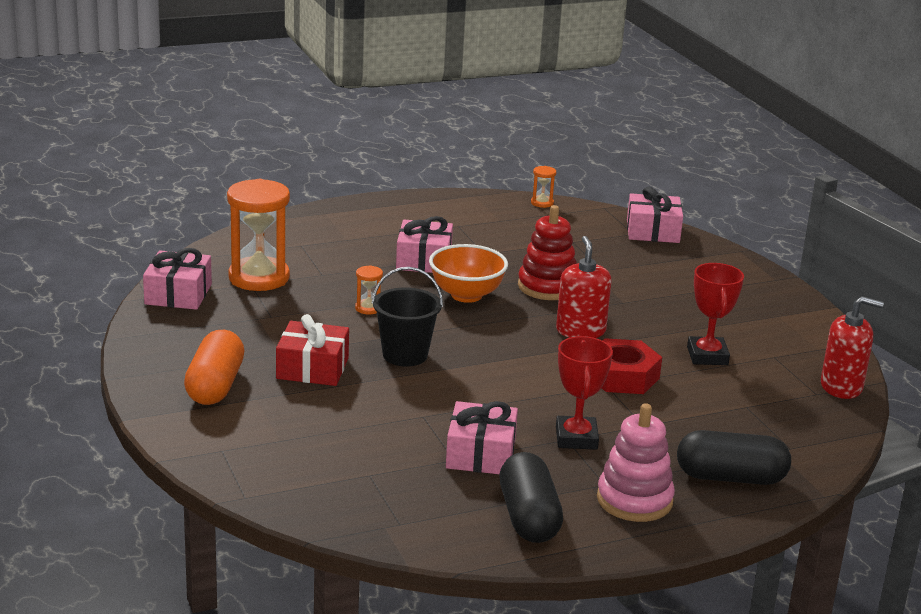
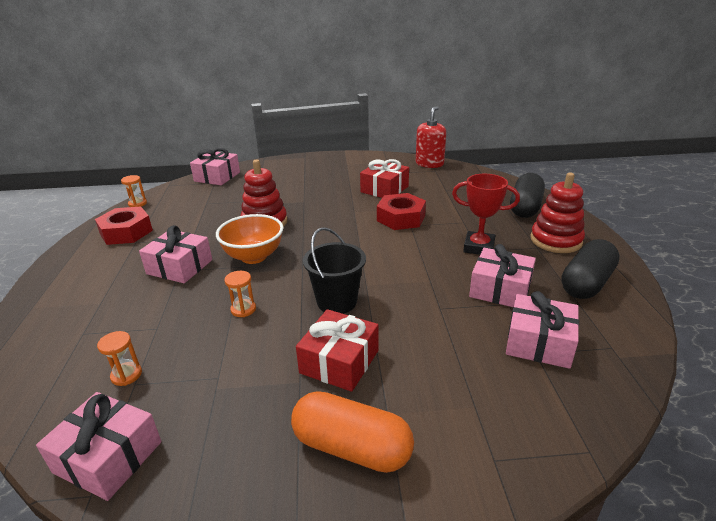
camera: 70 degrees left, 5 degrees up
(259, 278) = (126, 375): orange hourglass -> orange hourglass, size x0.43
(387, 477) = (539, 343): none -> pink gift
(474, 215) = (126, 232): none -> red nut
(528, 517) = (586, 283): black capsule -> black capsule turned 60 degrees counterclockwise
(580, 331) = (334, 221): red soap dispenser -> none
(634, 500) = (556, 240): pink stacking toy -> red stacking toy
(707, 356) = (384, 189): red trophy -> red gift

